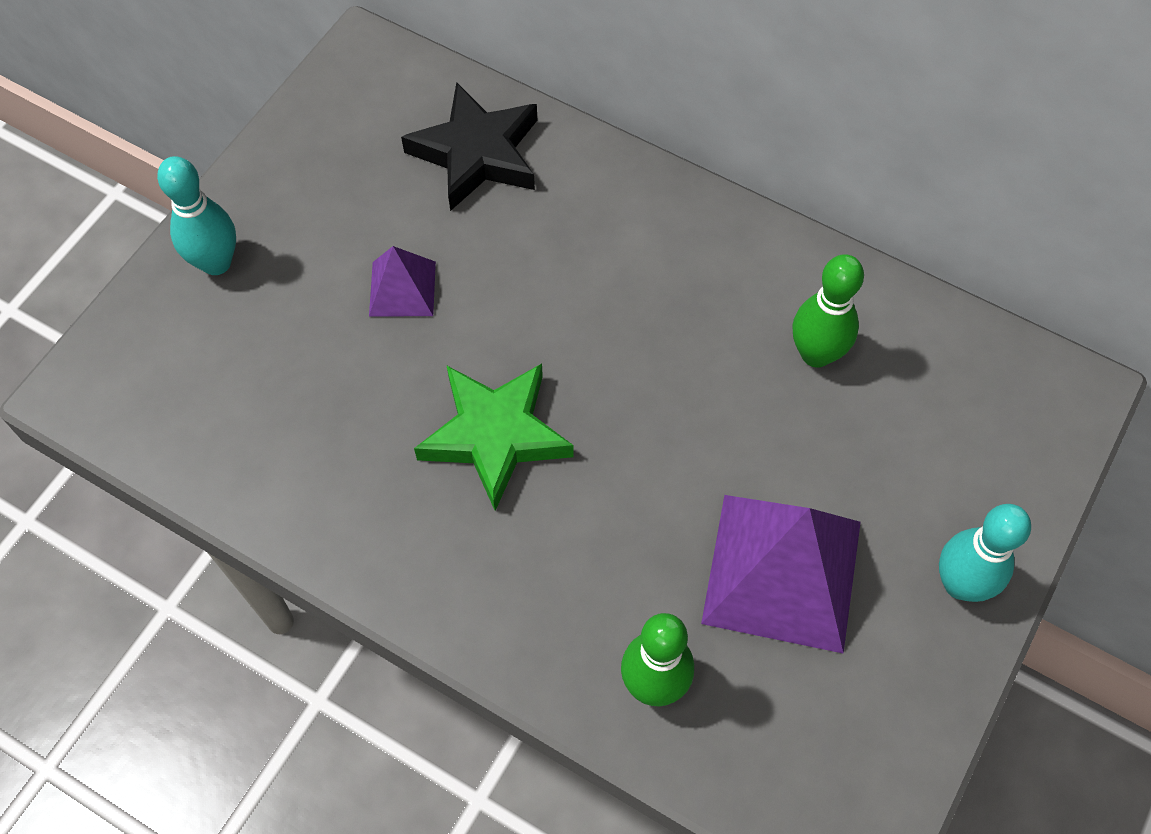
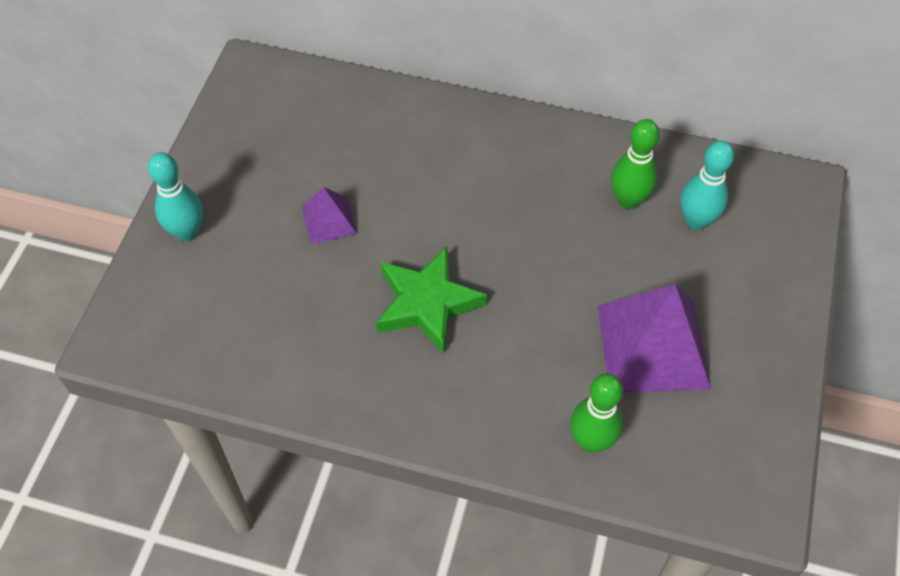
camera: 15 degrees left, 5 degrees down
(476, 153) = (352, 119): black star -> none
(960, 584) = (771, 325): turquoise bowling pin -> turquoise bowling pin (696, 221)

